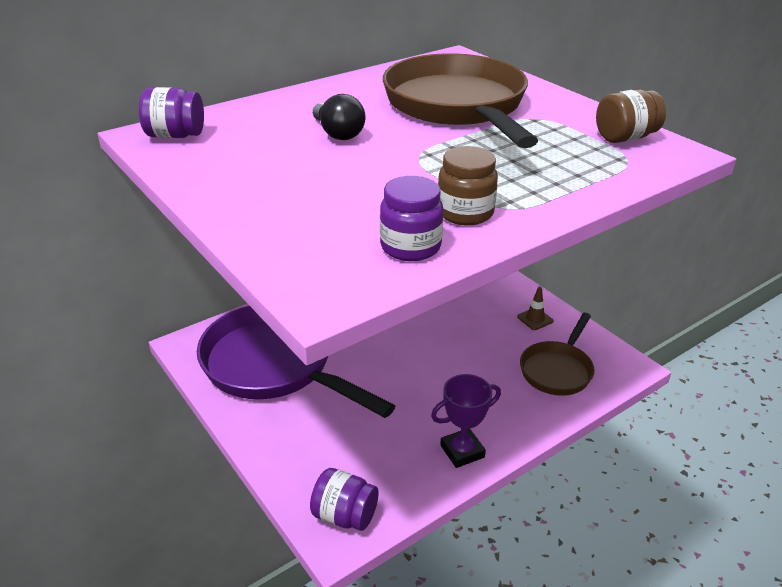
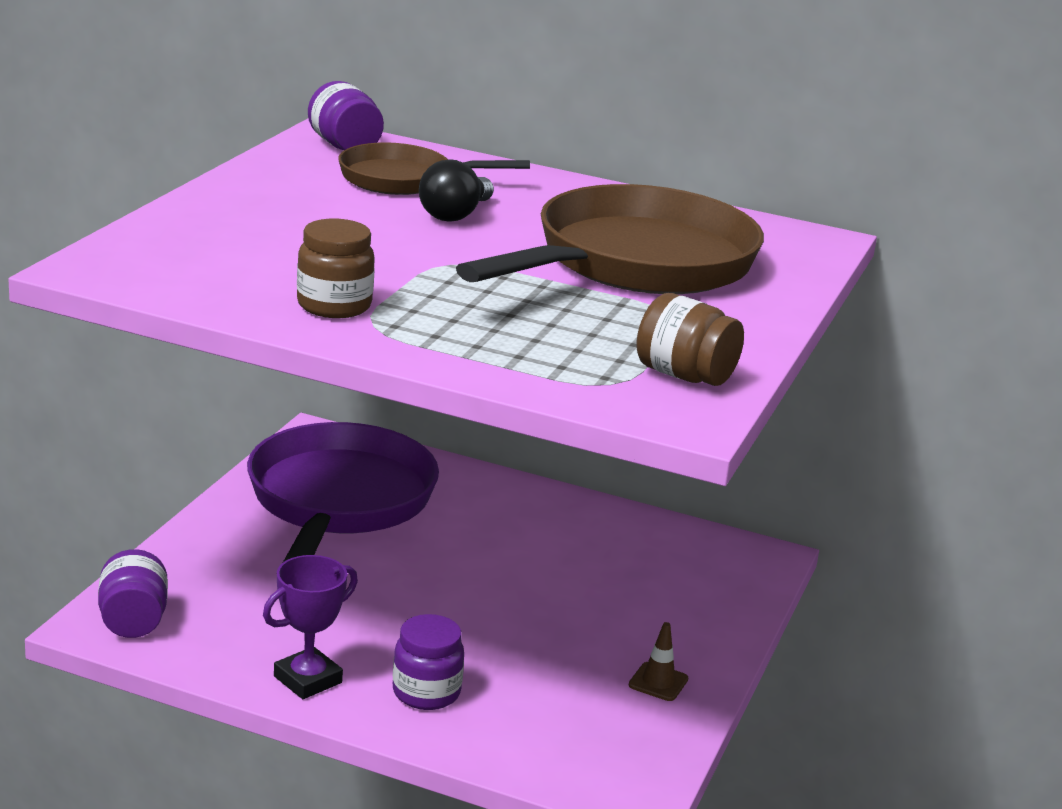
camera: 55 degrees right, 10 degrees down
(410, 247) = (227, 290): purple jar -> purple jar (426, 692)
(462, 451) = (307, 679): purple trophy -> purple trophy turned 75 degrees counterclockwise
(557, 370) = (554, 727): brown pan -> brown pan (403, 179)

